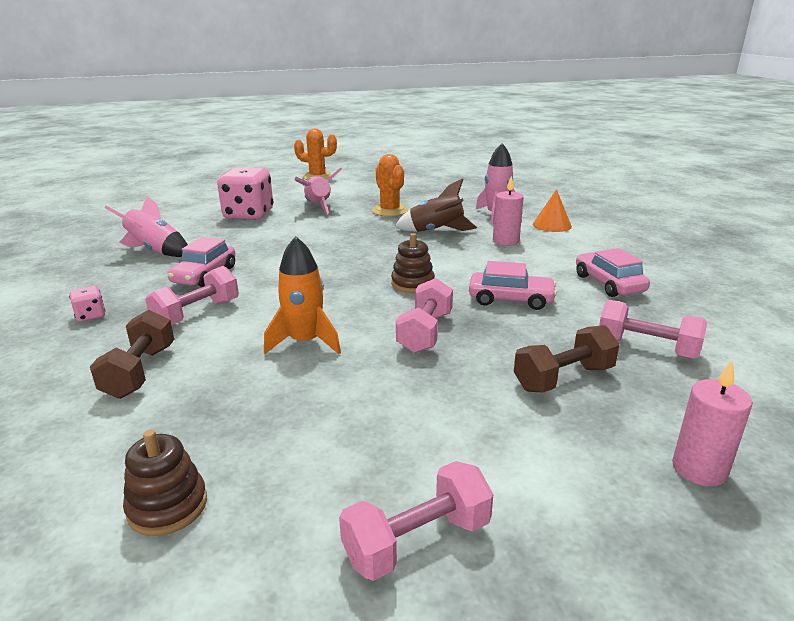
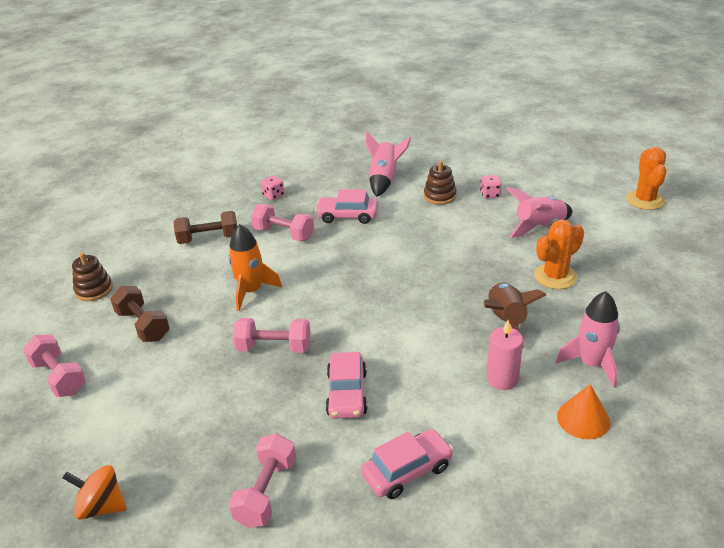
camera: 80 degrees right, 10 degrees up
(248, 215) = (490, 194): pink dice -> pink dice, size x0.43
(412, 283) = (363, 326): brown stacking toy -> brown stacking toy (440, 196)
(563, 378) = (212, 433): brown dumbbell -> brown dumbbell (143, 325)
(699, 469) = (101, 506): pink candle -> orange spinning top

